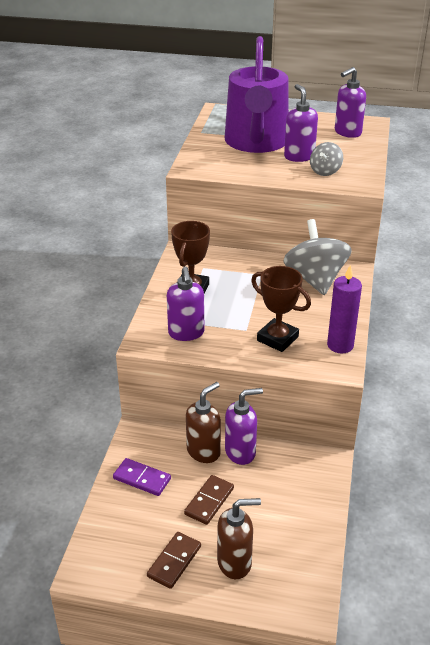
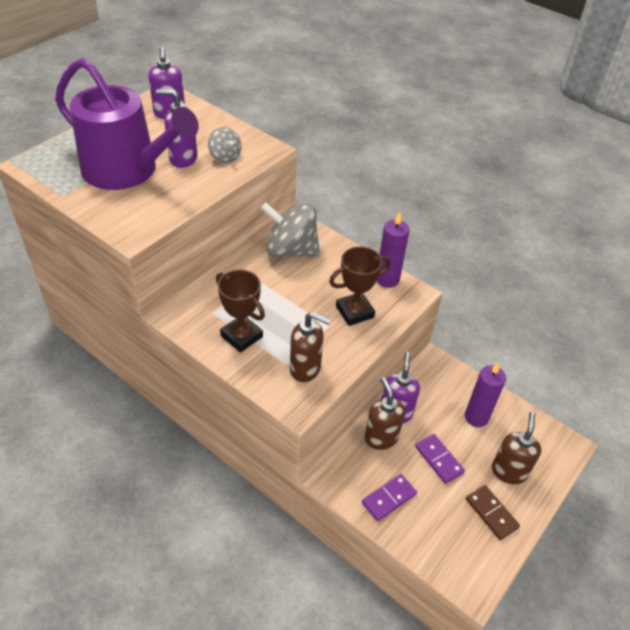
camera: 65 degrees left, 10 degrees up
(186, 333) = (305, 369): purple soap dispenser -> brown soap dispenser
(209, 501) = (439, 459): brown domino -> purple domino
(284, 516) = (476, 417): none -> purple candle

